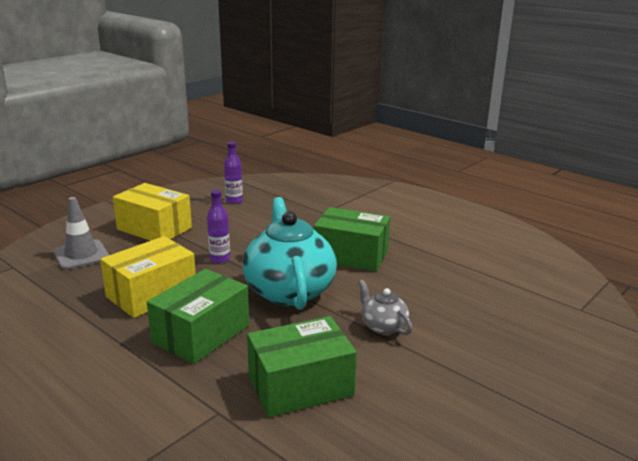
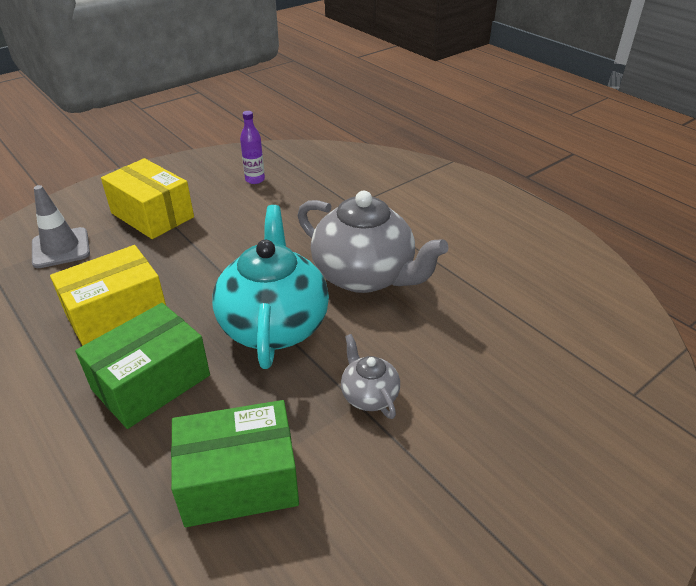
camera: 10 degrees right, 15 degrees up
(219, 259) = (210, 267): purple bottle -> none
(351, 255) = (365, 276): green box -> grey teapot

